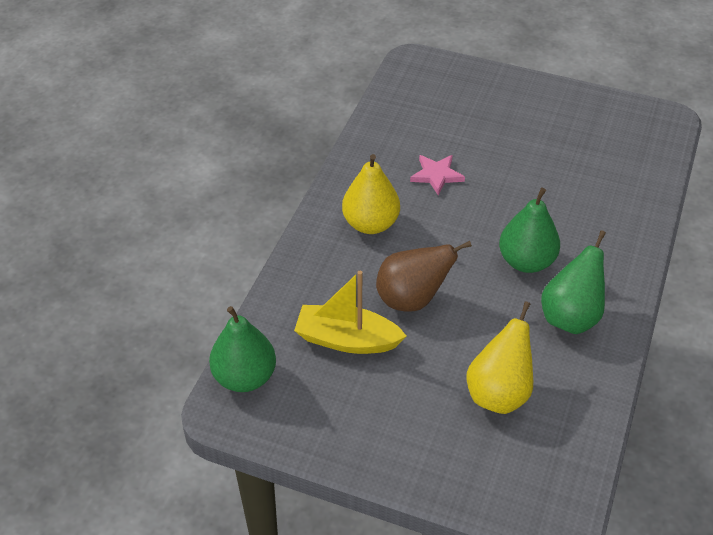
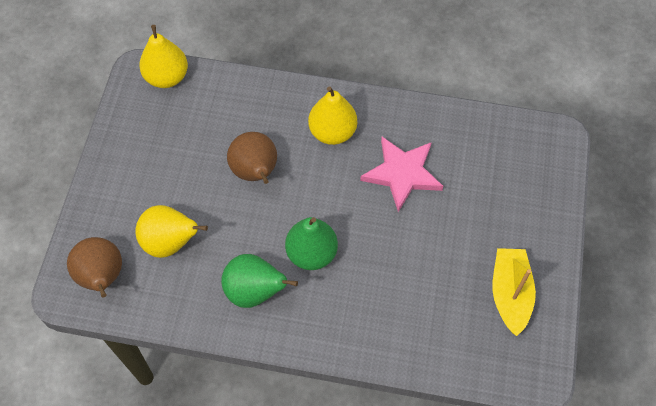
camera: 80 degrees right, 15 degrees up
(245, 377) = (167, 77): green pear -> yellow pear
(347, 340) = (208, 134): yellow boat -> yellow boat (510, 294)
(436, 175) = (402, 174): pink star -> pink star, size x1.68
(542, 471) = (102, 277): none -> brown pear

